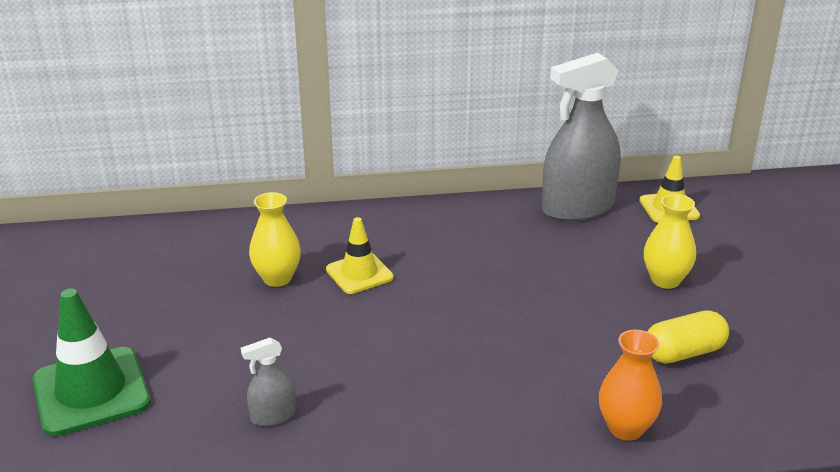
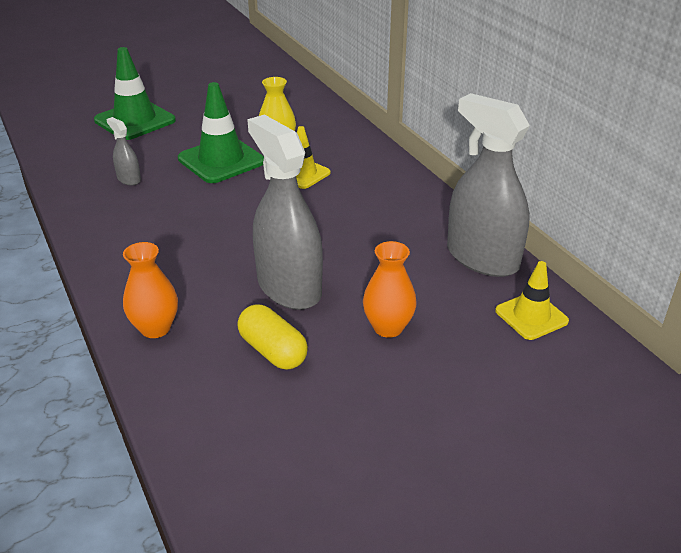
camera: 70 degrees right, 5 degrees up
(281, 328) = (221, 160): none -> green traffic cone
(583, 324) = (289, 287): none -> grey spray bottle
(665, 280) = (388, 327): yellow vase -> orange vase

